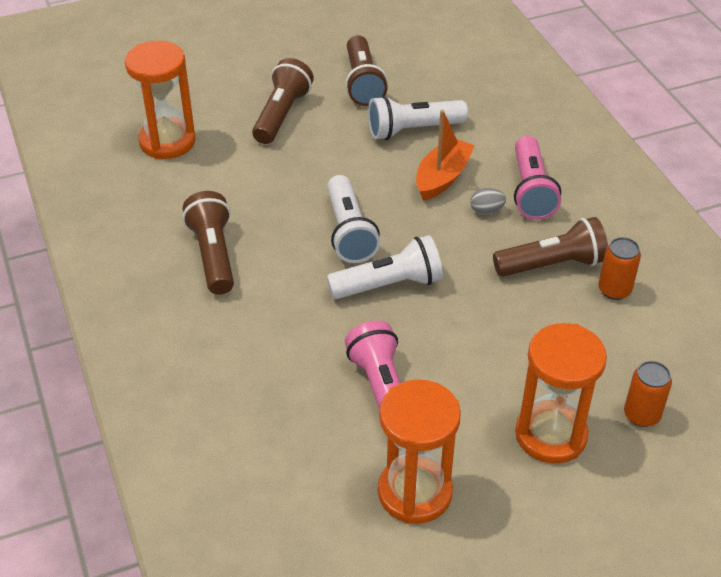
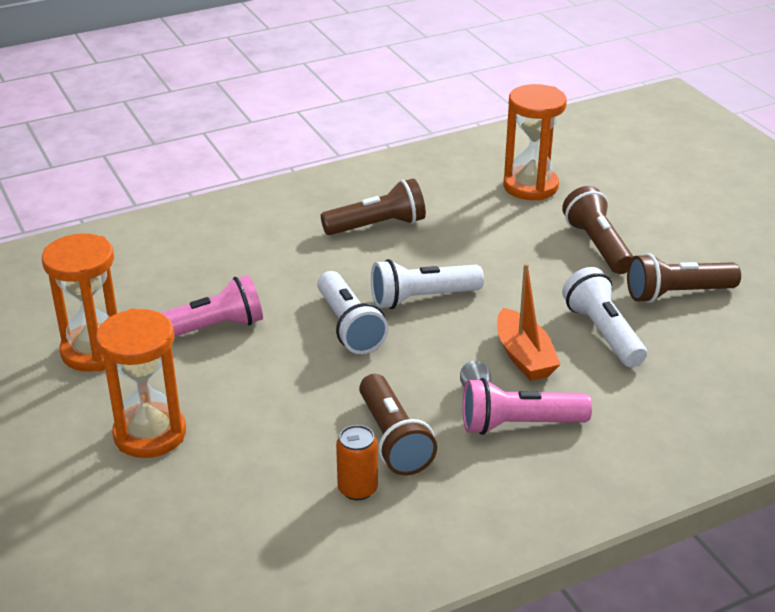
camera: 85 degrees right, 10 degrees down
(282, 114) = (597, 245): brown flashlight -> brown flashlight turned 120 degrees counterclockwise
(442, 177) = (524, 356): orange boat -> orange boat turned 45 degrees clockwise
(641, 415) = (170, 501): orange can -> none

